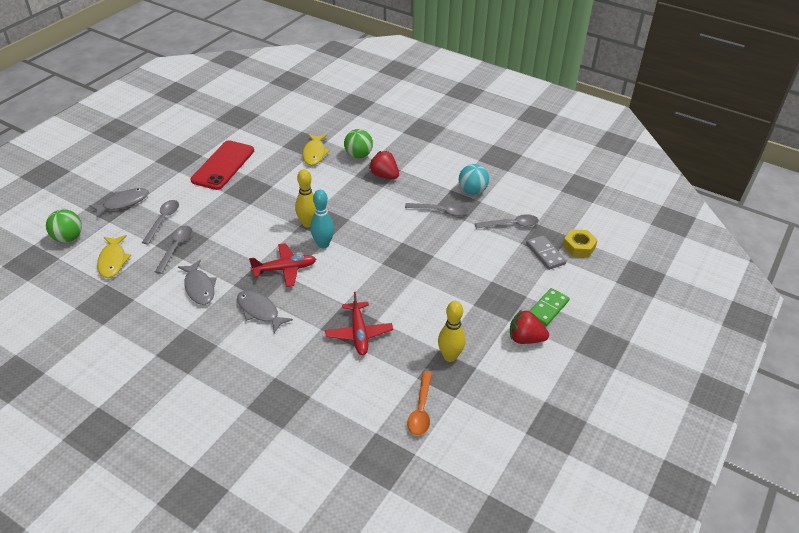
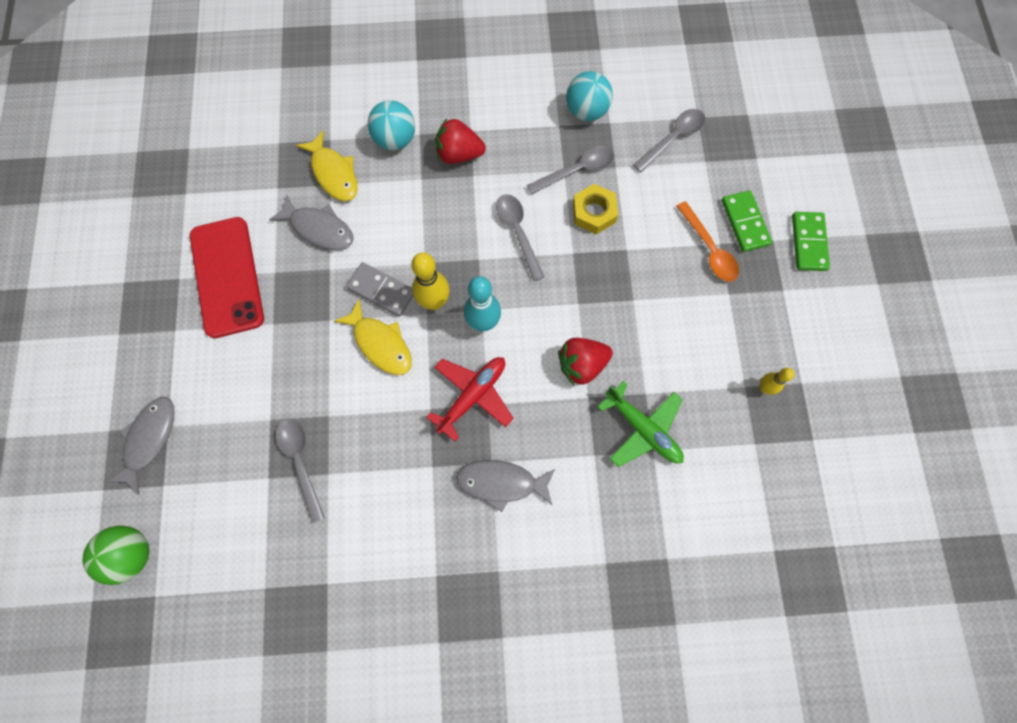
camera: 35 degrees left, 30 degrees up
(113, 261) = (236, 545): yellow fish -> yellow fish (380, 343)
(163, 220) = (237, 429): grey spoon -> grey spoon (517, 232)
(199, 287) = (393, 502): grey fish -> grey fish (319, 228)
(358, 155) = (395, 139): green ball -> turquoise ball
(359, 333) = (643, 429): red plane -> green plane
(421, 410) = (794, 484): orange spoon -> orange spoon (709, 249)
(450, 356) = (764, 388): yellow bowling pin -> yellow bowling pin, size x0.58
(516, 280) = (744, 222): none -> green domino
(525, 339) = (819, 304): red strawberry -> red strawberry (581, 365)
(545, 254) = (744, 160): grey domino -> grey domino (381, 291)
(578, 247) = (770, 124): yellow nut -> yellow nut (594, 213)

